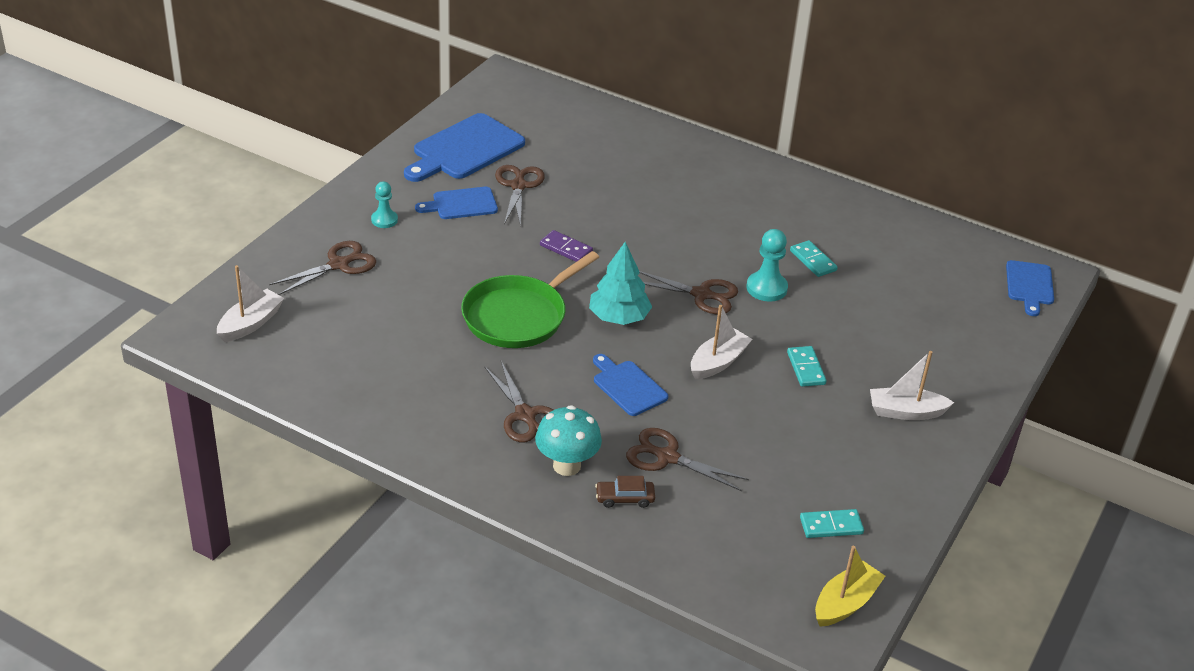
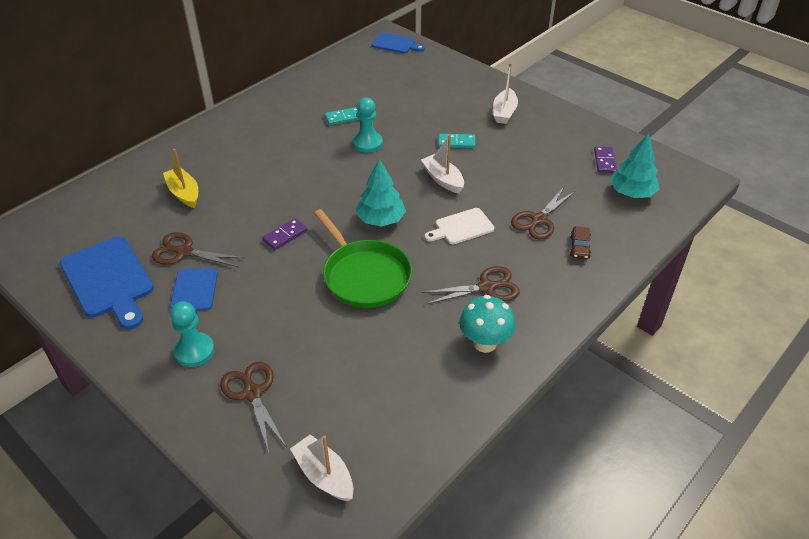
camera: 75 degrees left, 5 degrees up
(384, 220) = (194, 351): turquoise pawn -> turquoise pawn, size x1.51
(567, 465) = (544, 272): turquoise mushroom -> turquoise mushroom (484, 343)
(627, 386) = (461, 227): blue cutting board -> white cutting board
(701, 295) = (366, 174): brown scissors -> none
(765, 555) = (632, 193): none -> turquoise tree
(831, 526) = (605, 161): turquoise domino -> purple domino
(845, 603) = (669, 169): yellow boat -> yellow boat (184, 193)

